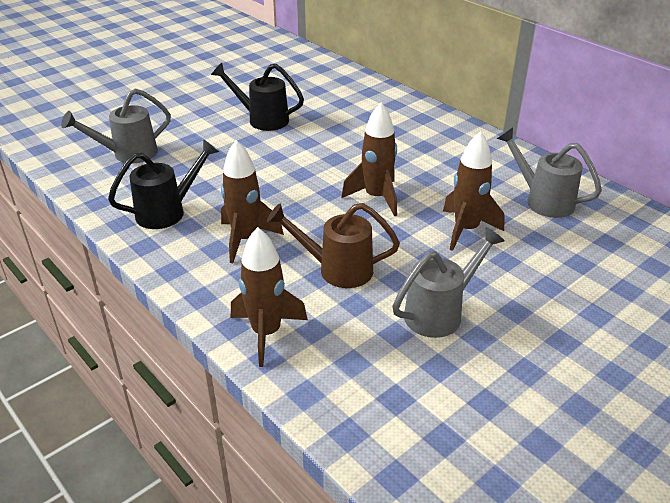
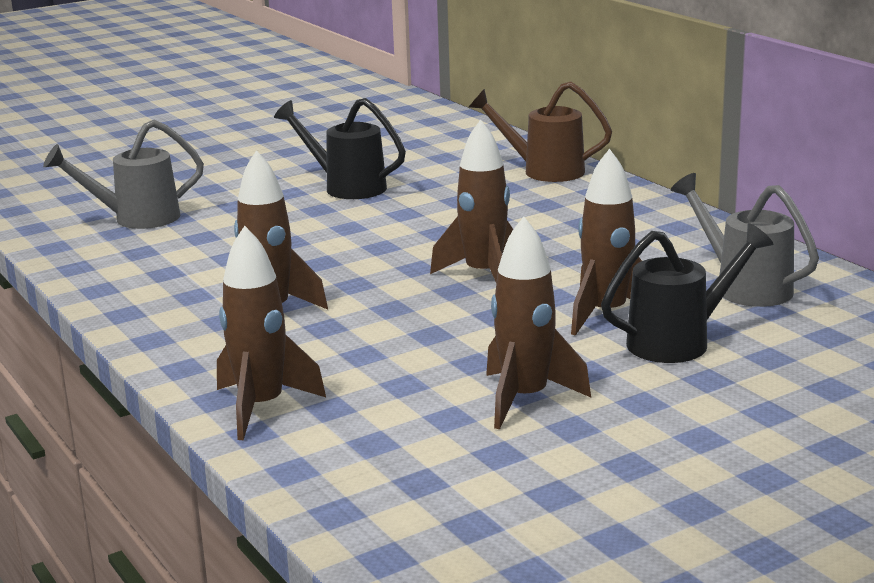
camera: 10 degrees right, 15 degrees down
(167, 212) = (169, 280): black watering can -> black watering can (678, 342)
(337, 269) = (392, 348): brown watering can -> brown watering can (544, 171)
(439, 313) = (525, 399): grey watering can -> brown rocket

